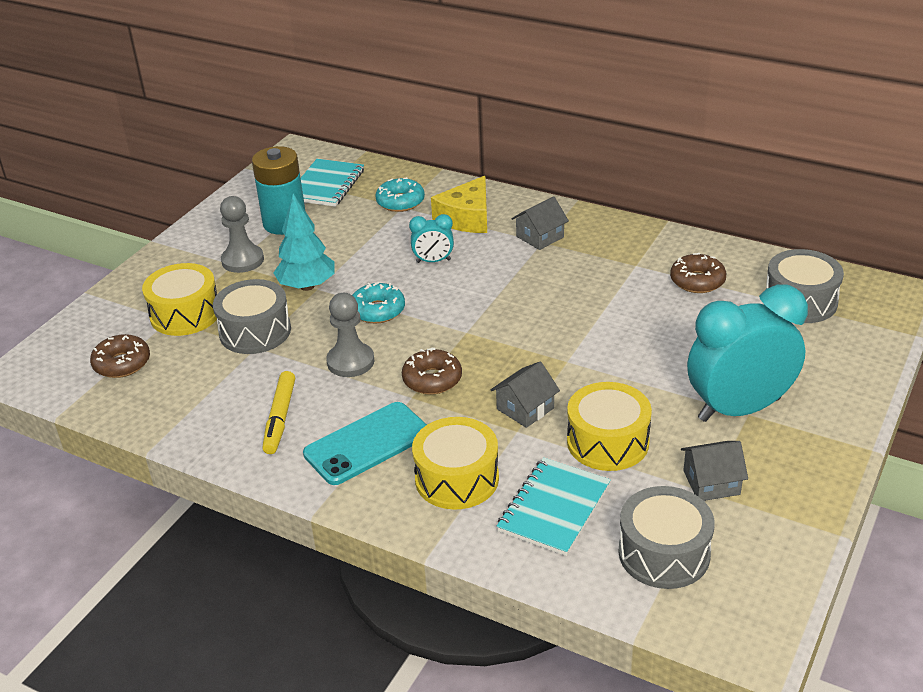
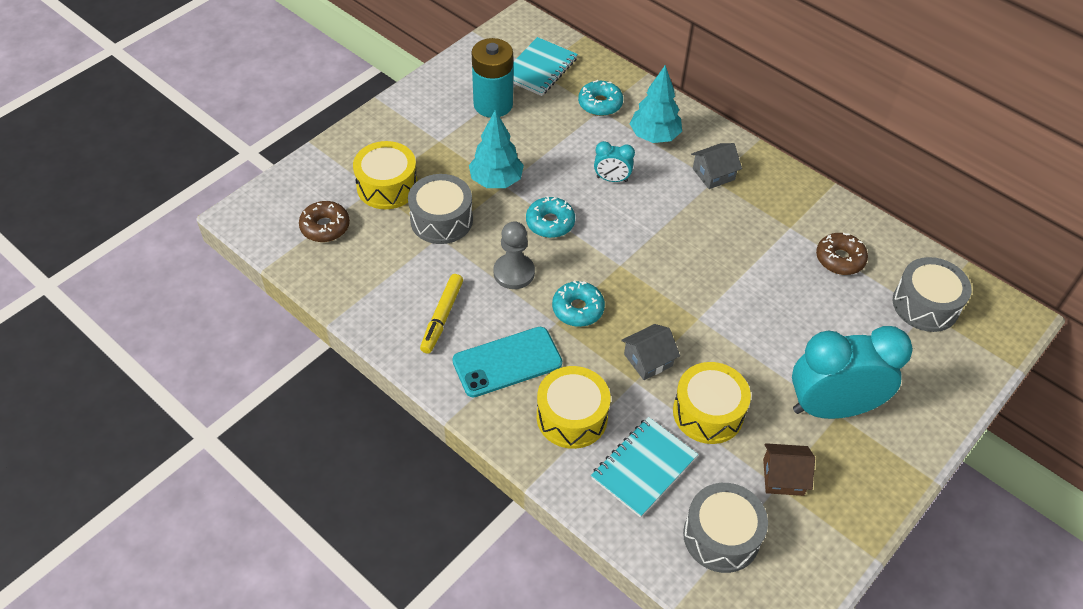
camera: 10 degrees right, 15 degrees up
(243, 260) = (448, 138): grey pawn -> none
(432, 379) = (578, 309): brown donut -> turquoise donut
(467, 218) = (654, 136): yellow cheese -> turquoise tree
(711, 482) = (783, 477): grey house -> brown house

